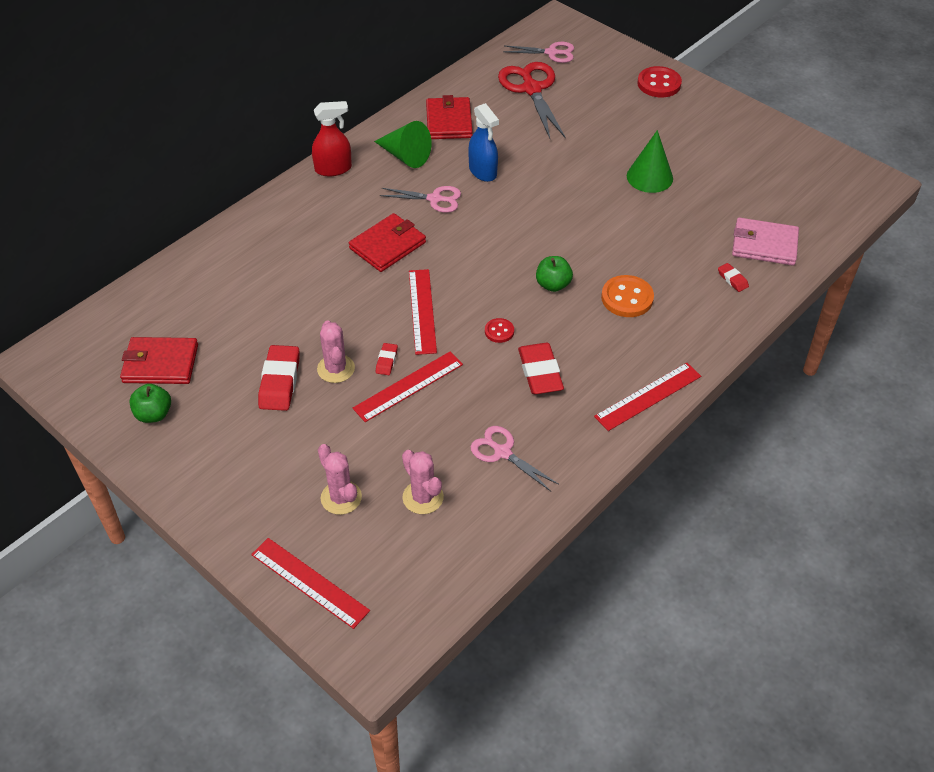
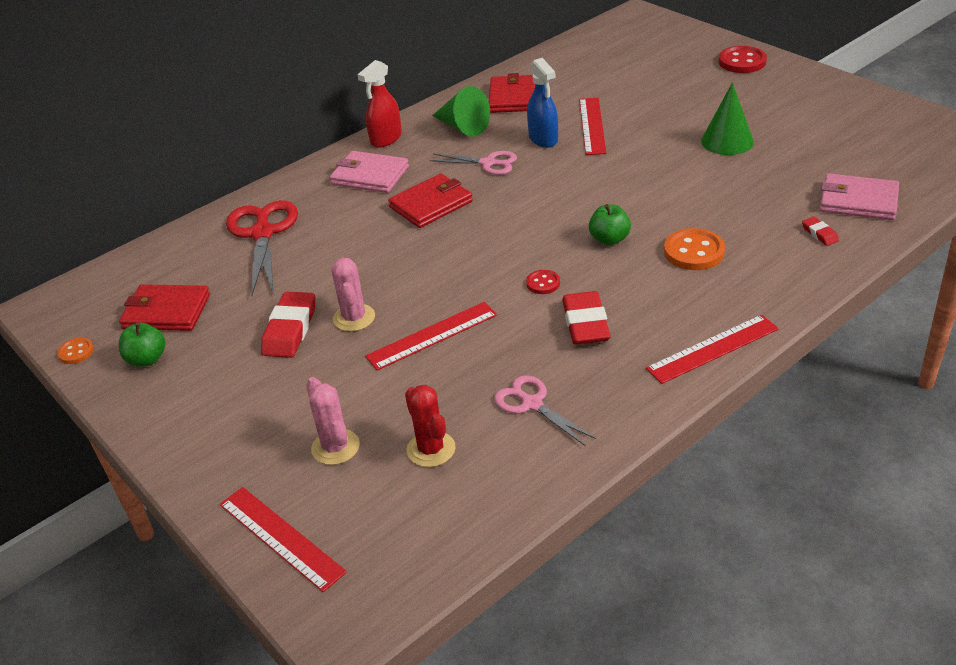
camera: 10 degrees right, 10 degrees down
(85, 407) = (76, 352): none -> orange button
(325, 212) = (370, 175): none -> pink wallet
(333, 169) = (386, 139): red spray bottle -> red spray bottle turned 135 degrees clockwise
(386, 361) = (412, 311): red eraser -> none
(422, 311) = (459, 264): red ruler -> red ruler (592, 126)
(423, 497) = (431, 449): pink cactus -> red cactus
(531, 89) = (604, 69): red scissors -> red scissors (263, 233)
(551, 53) = (628, 39): pink scissors -> none

